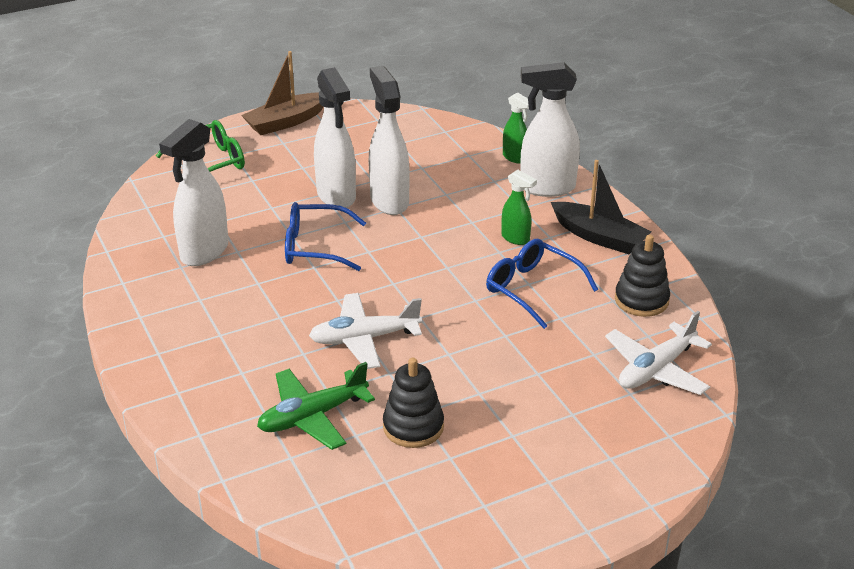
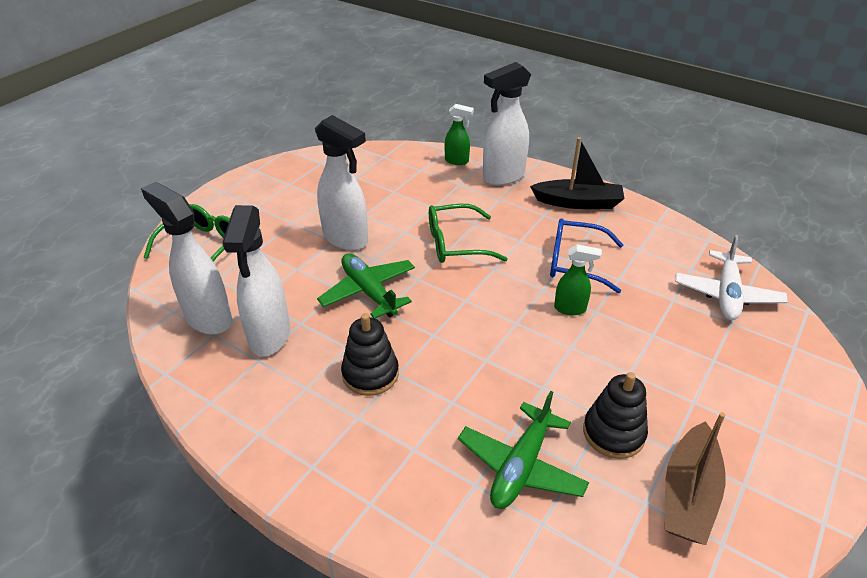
camera: 30 degrees left, 5 degrees up
(286, 122) = (243, 188): brown boat -> brown boat (688, 494)
(315, 247) = (369, 292): blue glasses -> green plane
(364, 339) = (491, 363): white plane -> none
(389, 201) = (394, 228): white spray bottle -> white spray bottle (208, 318)
(433, 233) = (456, 243): none -> green glasses
(516, 238) = (521, 225): green spray bottle -> green spray bottle (570, 309)
(641, 300) = (657, 242): black stacking toy -> black stacking toy (370, 374)

